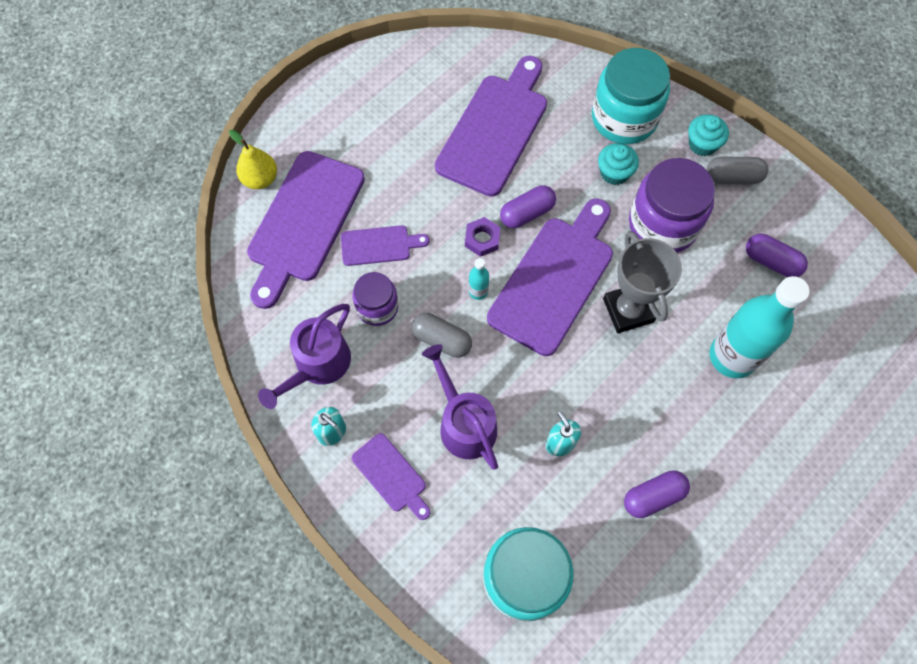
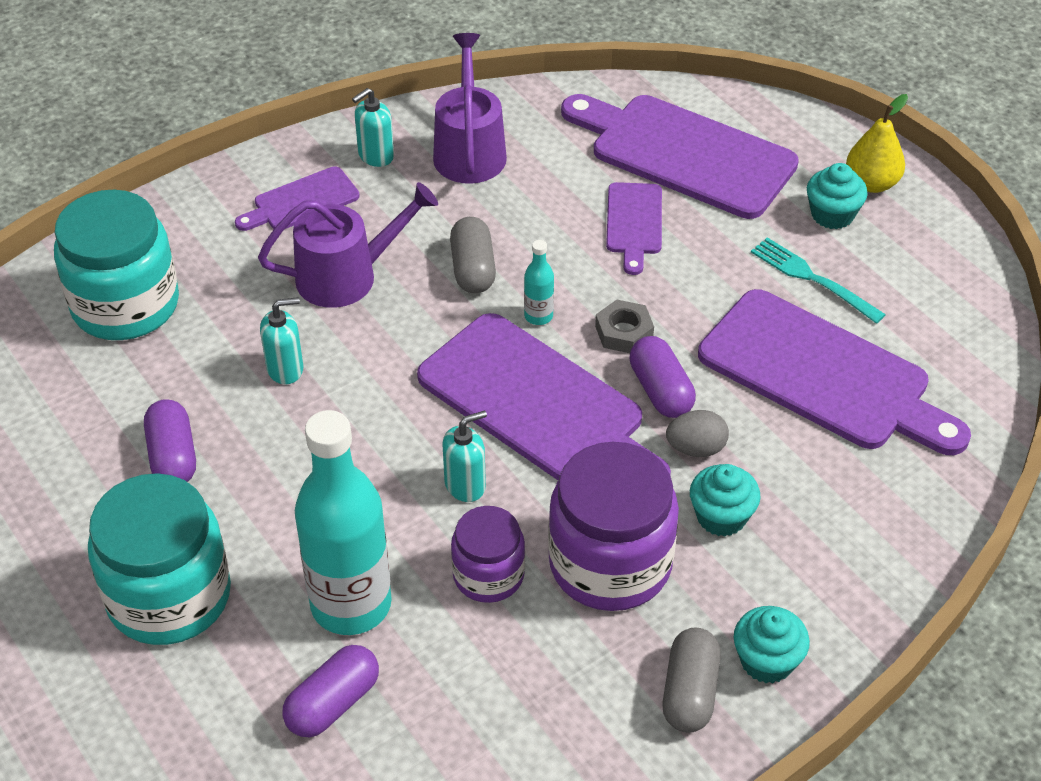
camera: 100 degrees right, 20 degrees down
(260, 179) = (760, 118): yellow pear -> yellow pear (871, 183)
(318, 365) = (469, 150): purple watering can -> purple watering can turned 45 degrees clockwise
(353, 131) = (832, 214): none -> turquoise cupcake
(377, 307) = (538, 211): purple jar -> purple jar (488, 575)
(414, 140) = (812, 278): none -> turquoise fork
(442, 340) = (473, 269): grey capsule -> grey capsule turned 45 degrees counterclockwise
(482, 239) = (624, 332): purple nut -> grey nut
(568, 190) = (696, 448): none -> grey egg
(624, 118) = (834, 553): turquoise jar -> turquoise jar (169, 596)
(628, 310) = (465, 485): grey trophy -> turquoise soap dispenser
(771, 261) = (508, 708): purple capsule -> purple capsule (333, 703)

